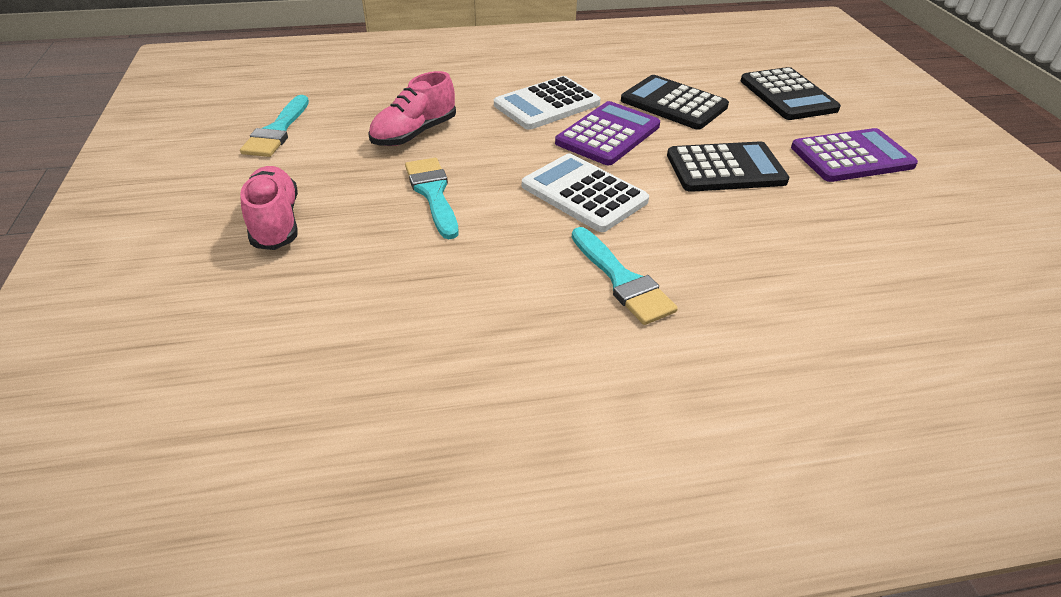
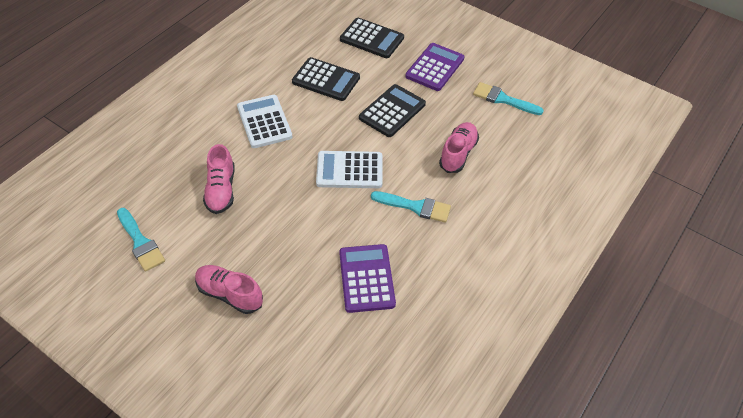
camera: 45 degrees left, 10 degrees up
(433, 193) = (282, 221): turquoise brush -> turquoise brush (503, 99)
(547, 104) = (264, 122): white calculator -> white calculator turned 150 degrees clockwise
(608, 134) = (318, 124): purple calculator -> purple calculator (366, 278)
(673, 104) = (326, 80): black calculator -> black calculator turned 150 degrees counterclockwise
(772, 260) = (458, 154): none -> pink shoe

